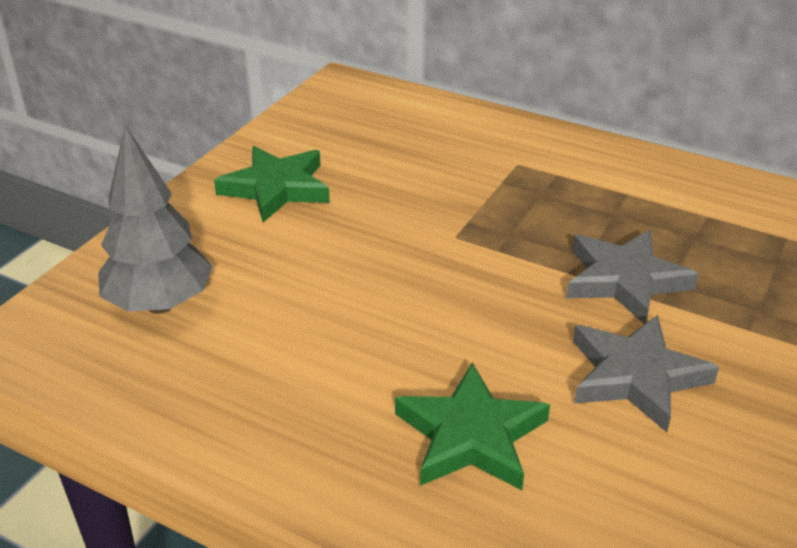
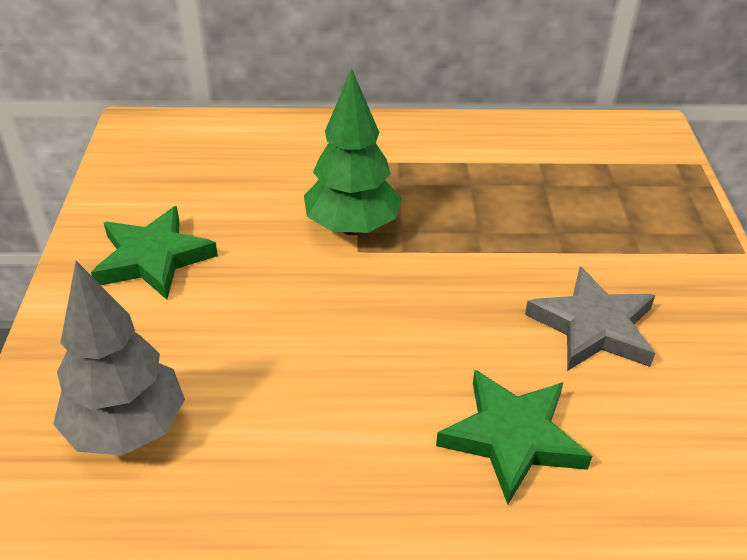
camera: 30 degrees left, 5 degrees up
(465, 216) = (352, 227): none -> green tree
(625, 280) = (522, 243): grey star -> none

